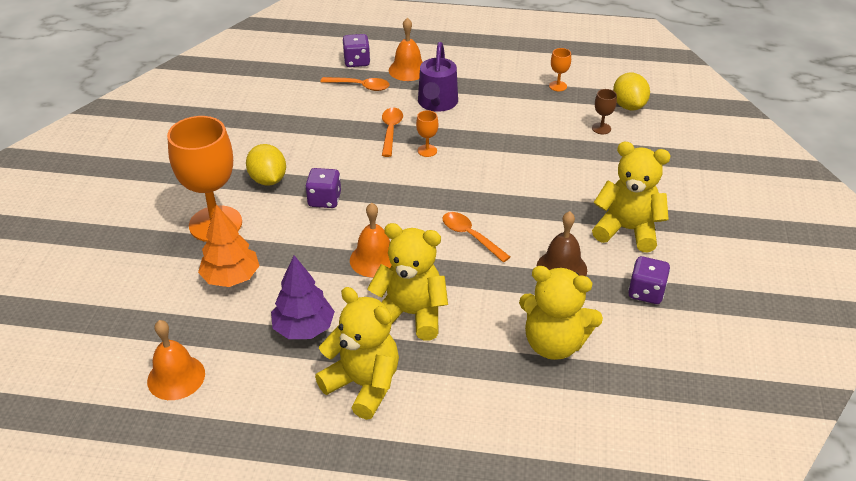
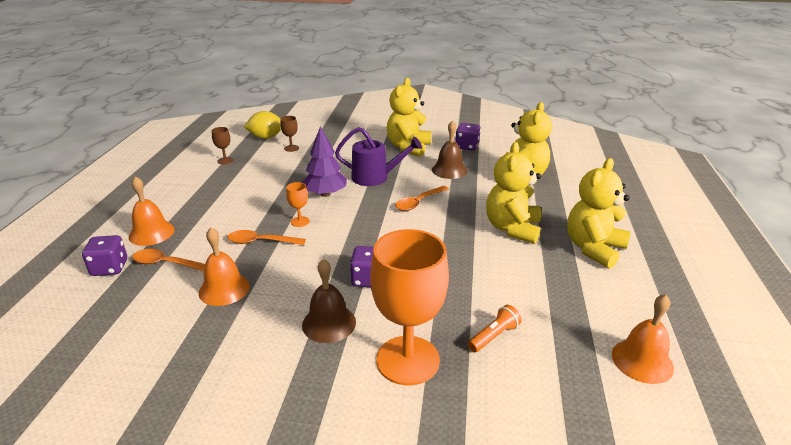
camera: 90 degrees left, 10 degrees down
(231, 278) = (494, 336): orange tree -> orange flashlight
(268, 180) = (329, 323): yellow lemon -> brown bell
(304, 328) = (547, 282): purple tree -> purple tree (325, 194)
(360, 86) = (166, 263): orange spoon -> orange spoon turned 90 degrees counterclockwise
(374, 259) = (452, 247): orange bell -> orange bell (224, 289)
(437, 104) = (224, 216): purple watering can -> purple watering can (376, 177)
(558, 86) = (225, 160): orange goblet -> brown goblet

